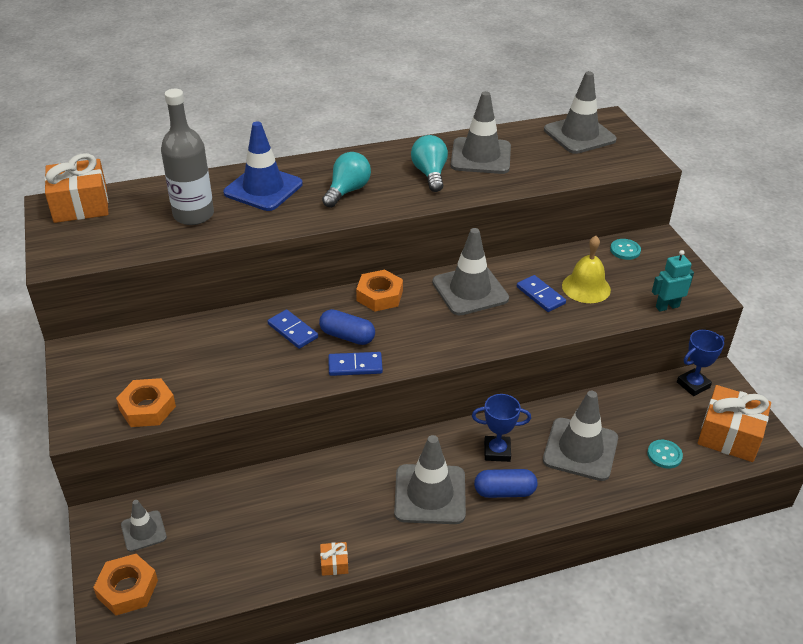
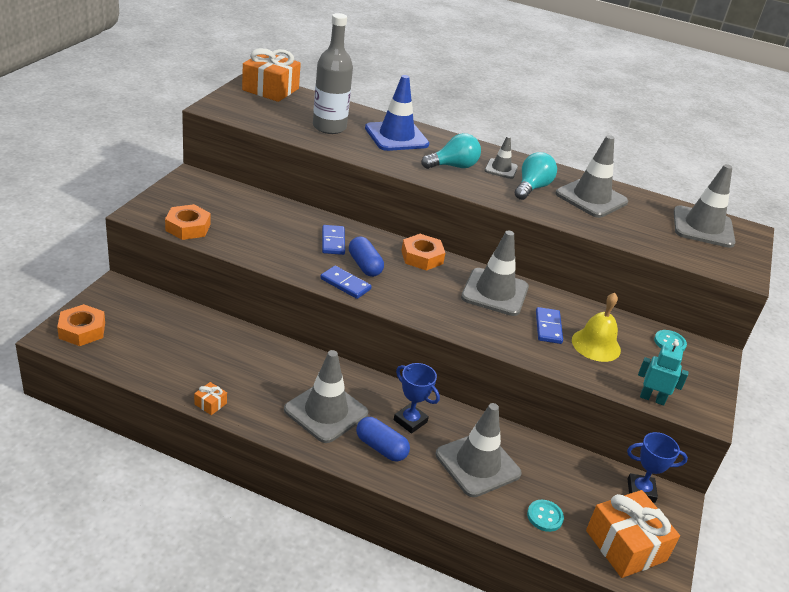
camera: 35 degrees right, 5 degrees down
(143, 531) = (130, 308): grey traffic cone -> grey traffic cone (501, 169)

